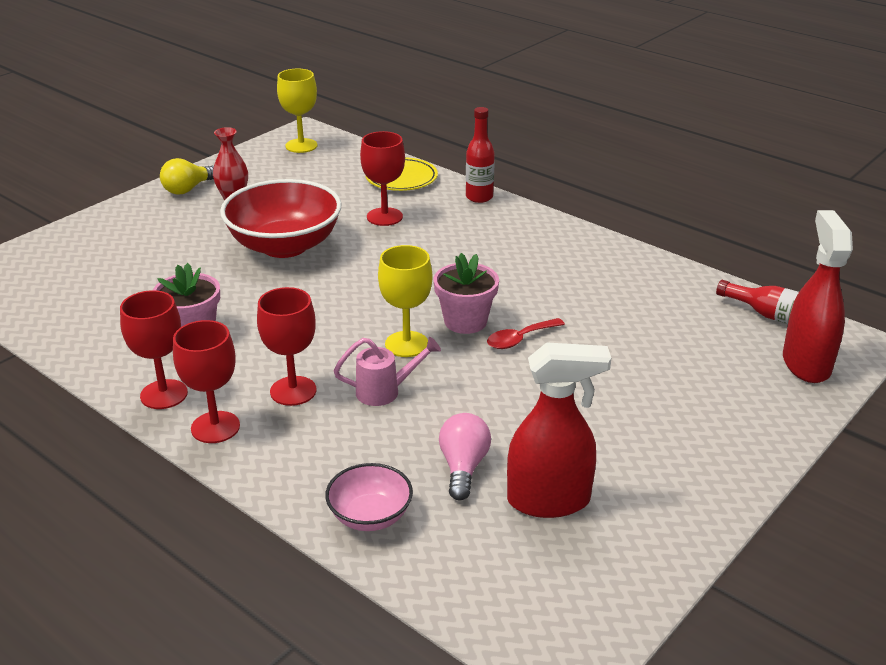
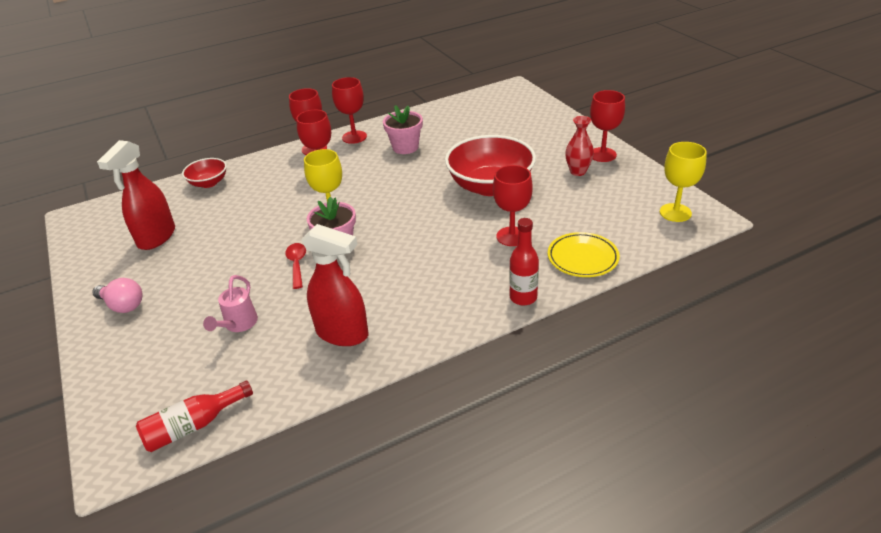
camera: 115 degrees right, 5 degrees up
(188, 189) = (602, 155): yellow light bulb -> red goblet
(370, 516) = (208, 183): pink bowl -> red bowl
(385, 391) = (294, 201): pink watering can -> pink watering can (238, 325)
(463, 467) = (209, 215): pink light bulb -> pink light bulb (123, 305)
(806, 364) = (131, 410): red spray bottle -> red spray bottle (342, 333)

